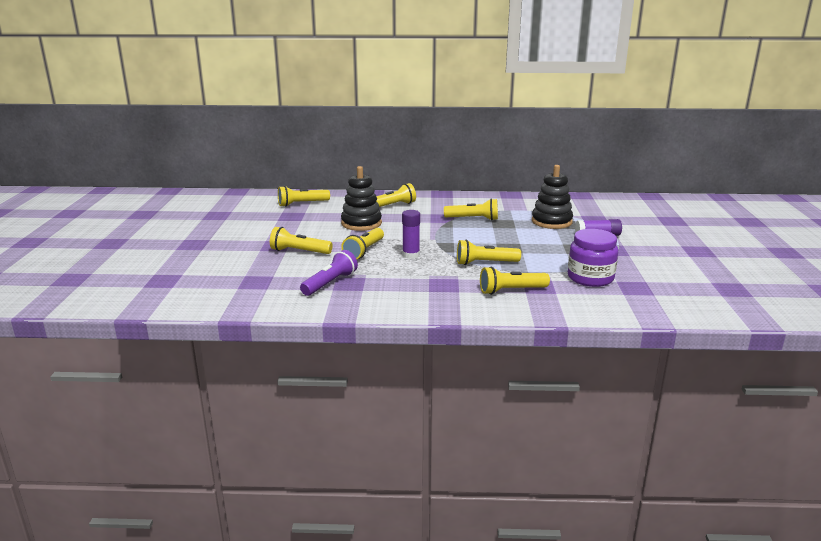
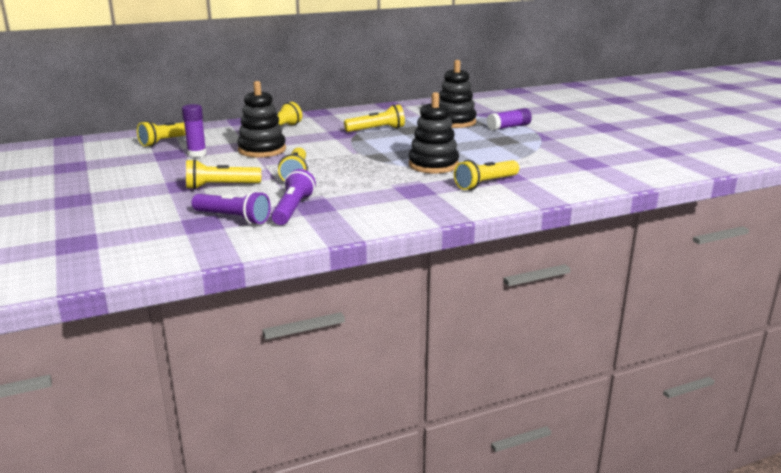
camera: 25 degrees left, 0 degrees up
(280, 282) = (233, 218): none -> purple flashlight
(411, 255) = (350, 170): purple glue stick -> purple glue stick (197, 154)
(485, 263) = (433, 165): yellow flashlight -> black stacking toy
(590, 278) = (543, 161): purple jar -> none

